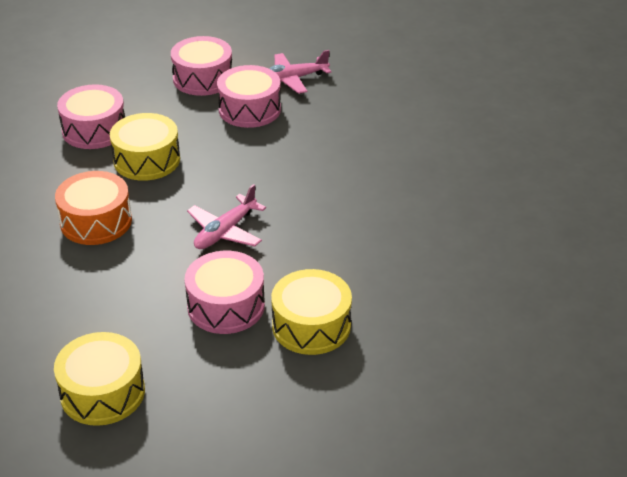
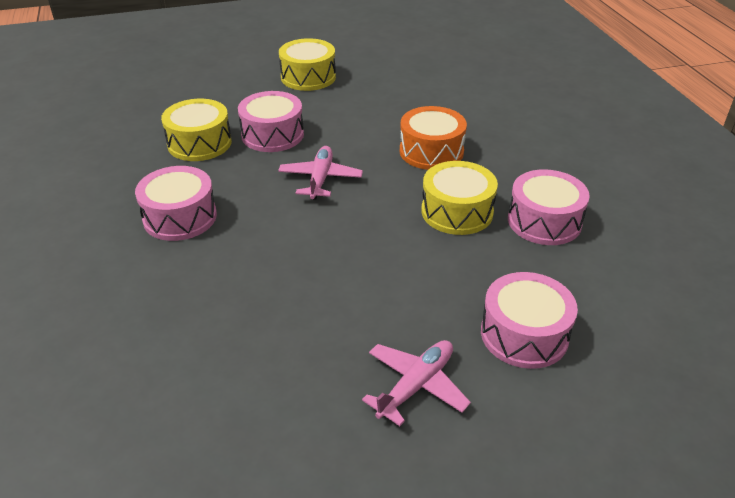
camera: 150 degrees right, 0 degrees up
(249, 109) = (421, 311): pink drum -> pink drum (180, 217)

